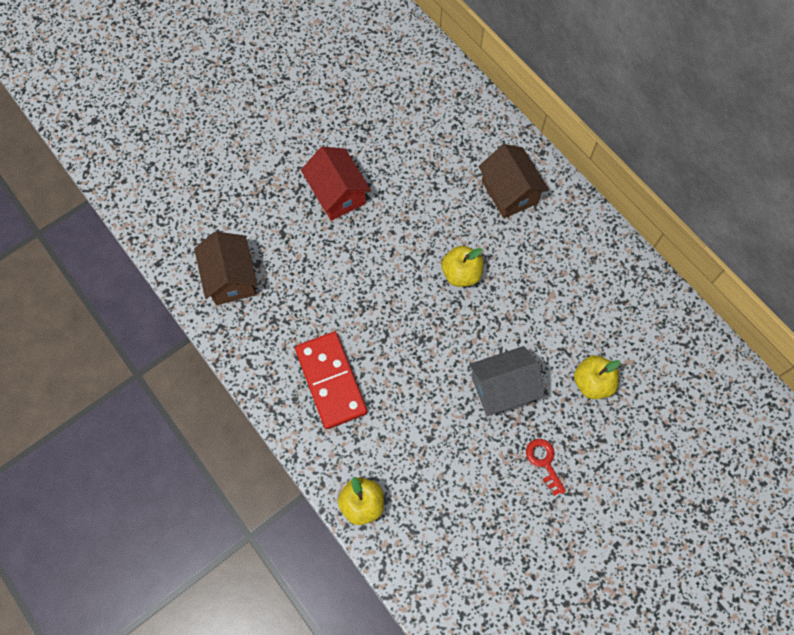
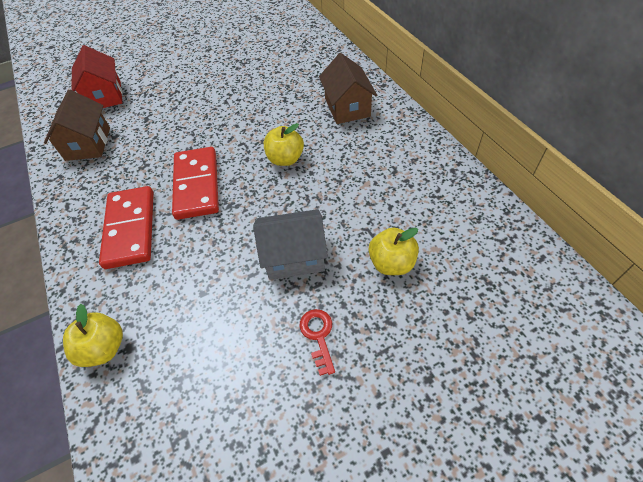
camera: 15 degrees right, 15 degrees down
(337, 193) = (202, 98): red house -> red house (105, 96)
(378, 319) = (196, 185): none -> red domino

